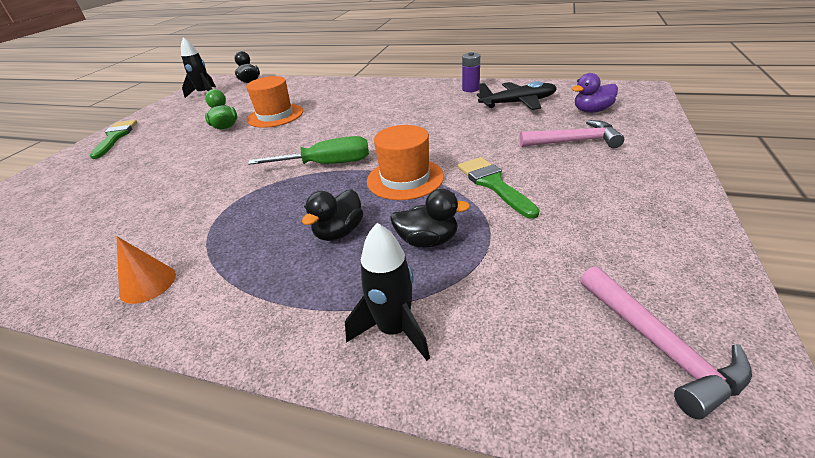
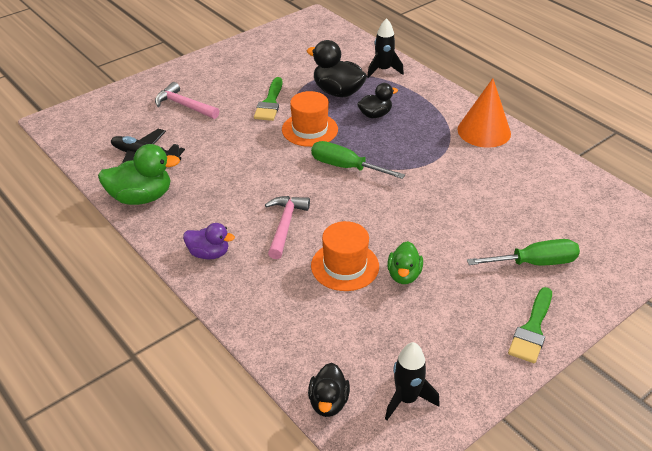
camera: 150 degrees left, 5 degrees up
(101, 170) = (535, 263): none -> green screwdriver
(148, 283) = (484, 131): orange cone -> orange cone, size x1.78
(428, 241) = (337, 92): black duck -> black duck, size x1.61
(470, 89) = (141, 197): purple battery -> green duck
(592, 111) = (124, 121): purple duck -> purple duck (209, 253)
(659, 346) = (307, 35): pink hammer -> pink hammer (285, 225)

